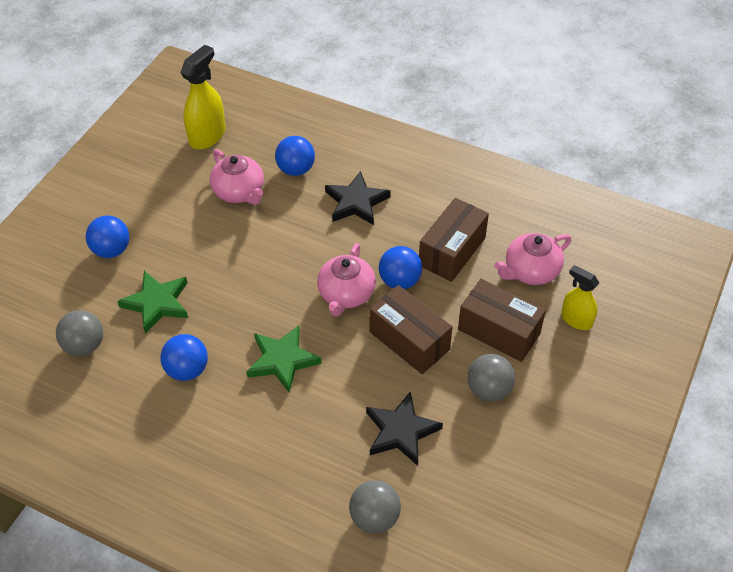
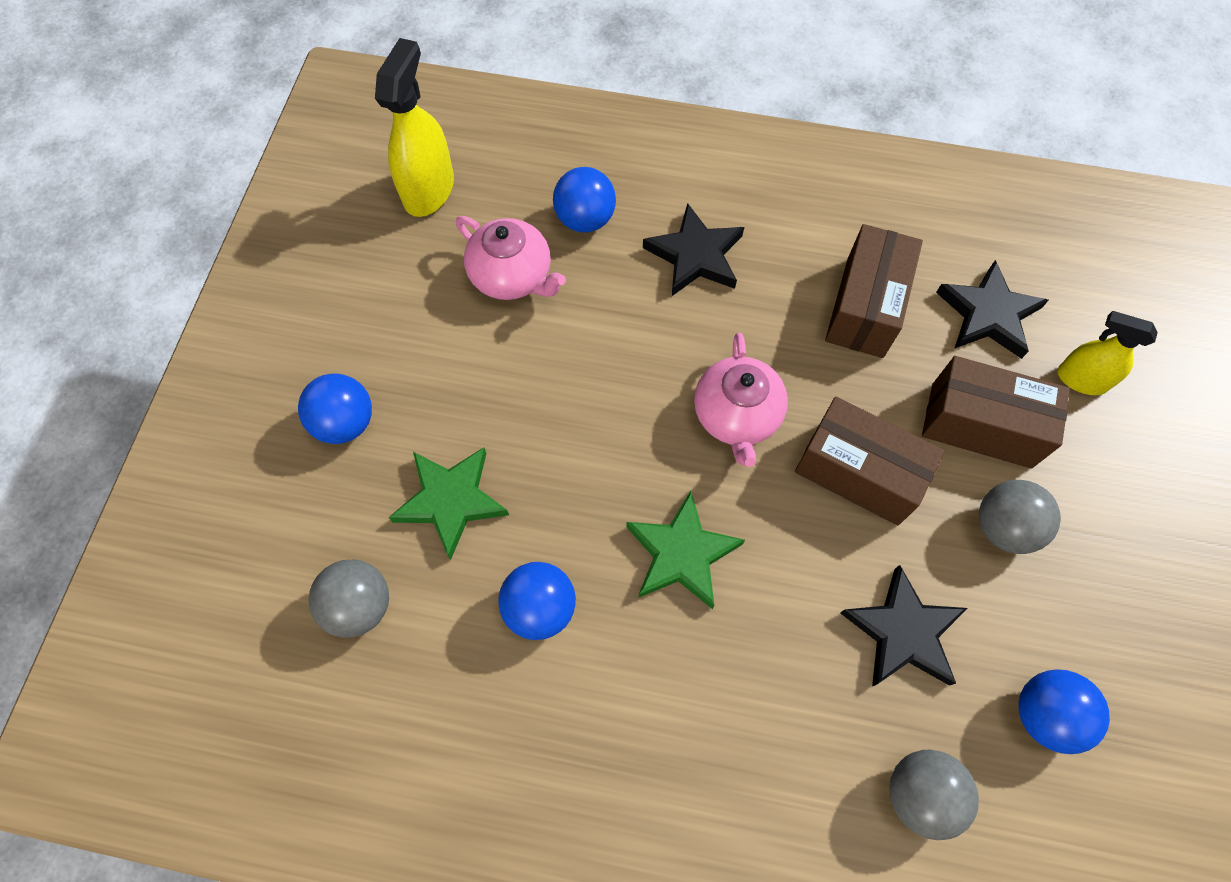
camera: 15 degrees left, 15 degrees up
(400, 281) = (807, 374): blue ball -> blue ball (1044, 714)
(530, 271) = (988, 314): pink teapot -> black star

